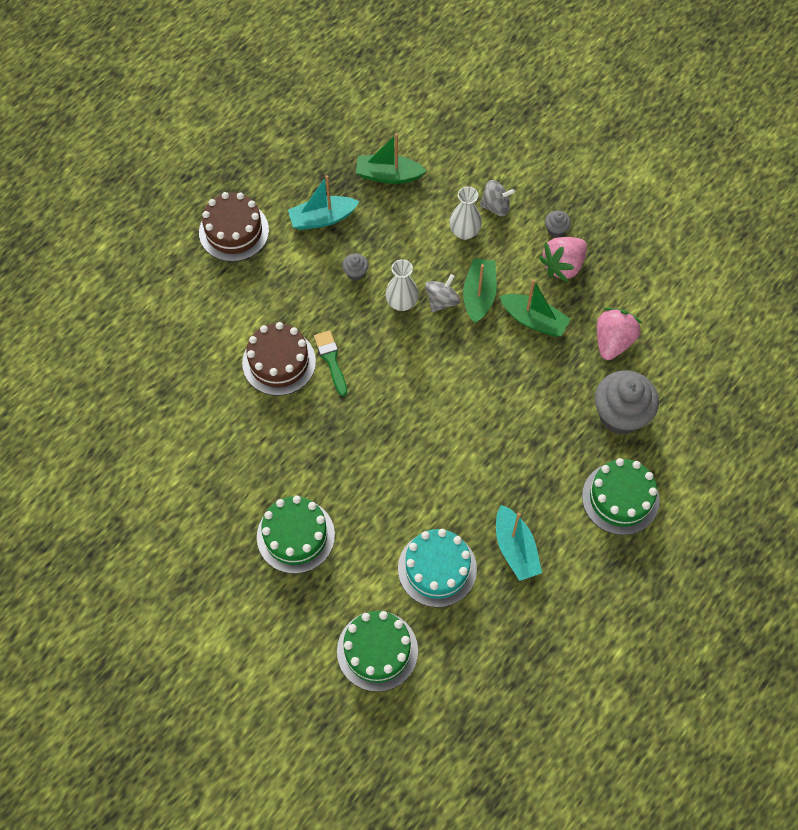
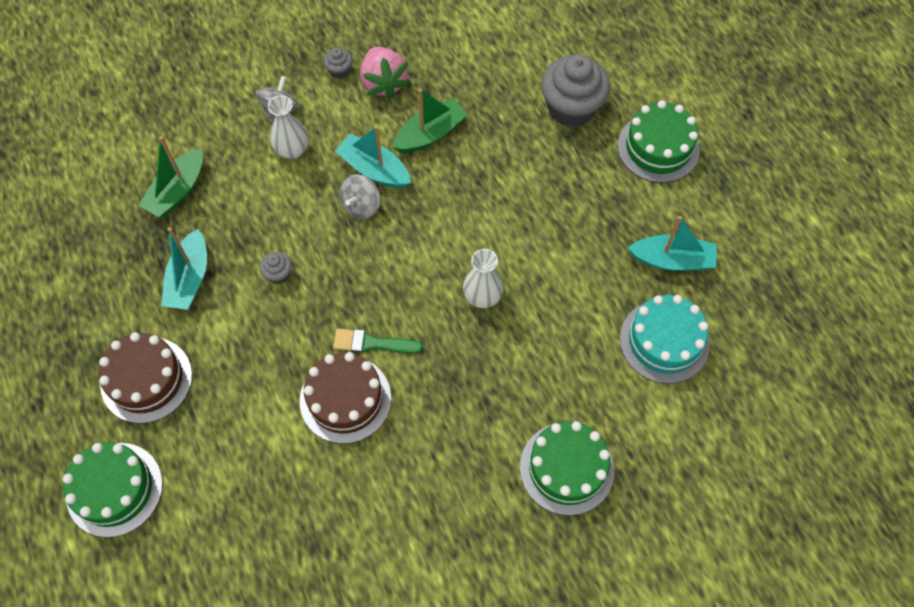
camera: 65 degrees left, 0 degrees up
(377, 651) = (732, 438): green cake -> green cake (114, 489)
(402, 303) = (342, 244): white vase -> white vase (482, 297)
(442, 301) = (361, 206): grey spinning top -> grey spinning top turned 120 degrees counterclockwise
(479, 295) = (374, 169): green boat -> turquoise boat
(613, 341) = (490, 79): pink strawberry -> none

